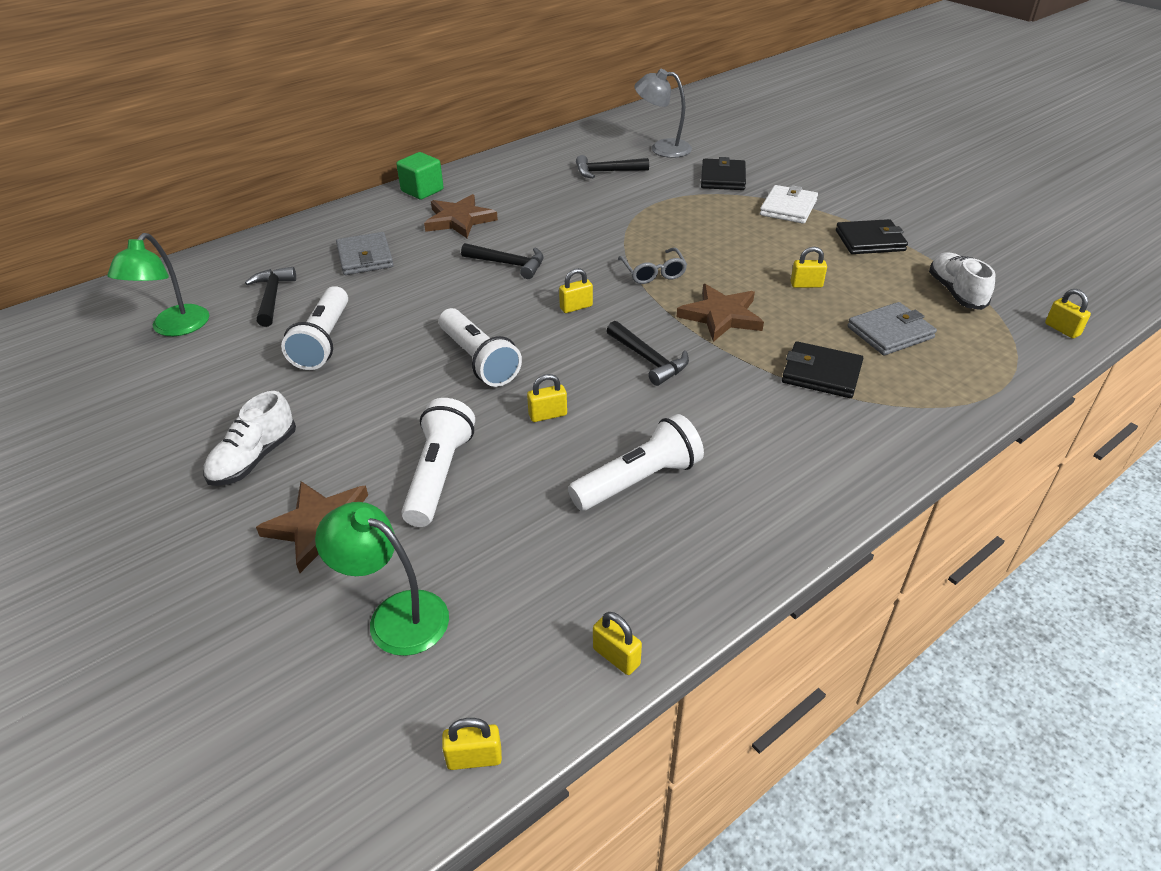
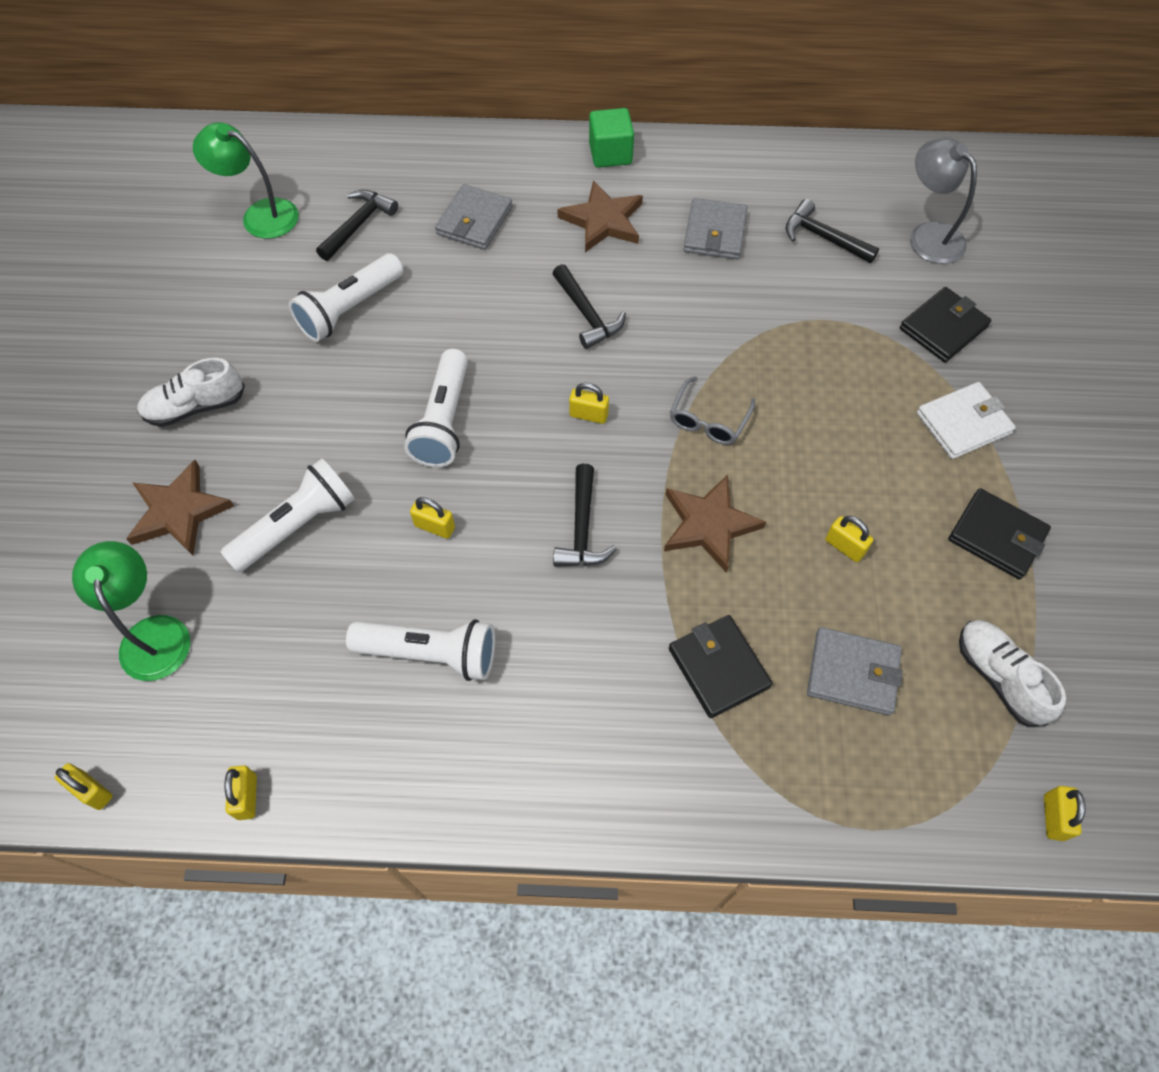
camera: 40 degrees right, 20 degrees up
(174, 328) = (260, 215): green lamp -> green lamp turned 60 degrees clockwise
(539, 196) = (715, 232): none -> grey wallet
(956, 292) = (999, 677): white shoe -> white shoe turned 60 degrees counterclockwise

